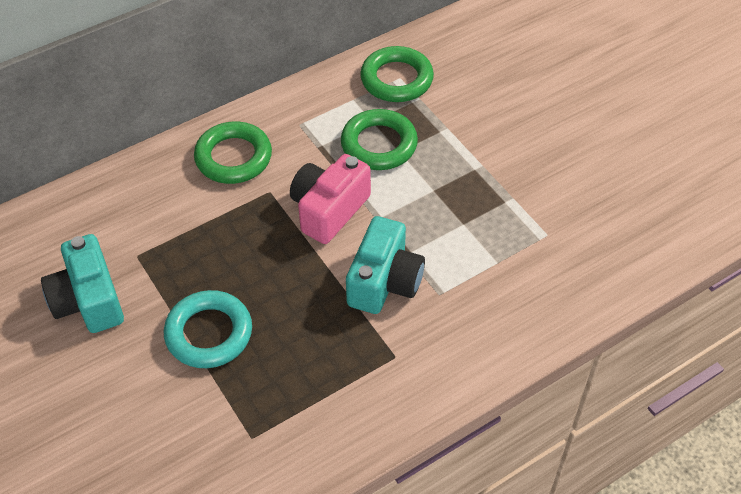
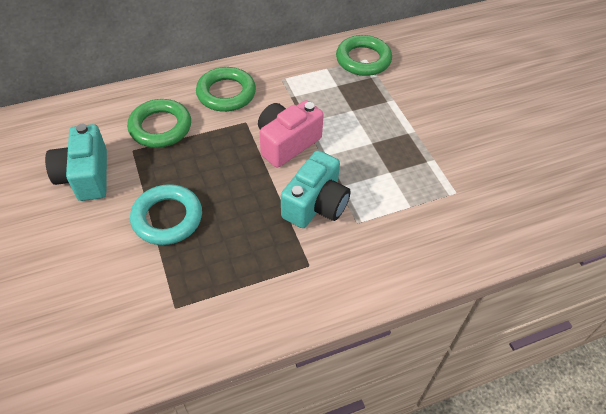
camera: 10 degrees right, 0 degrees up
(379, 144) = (338, 103): green ring -> green ring (160, 127)

